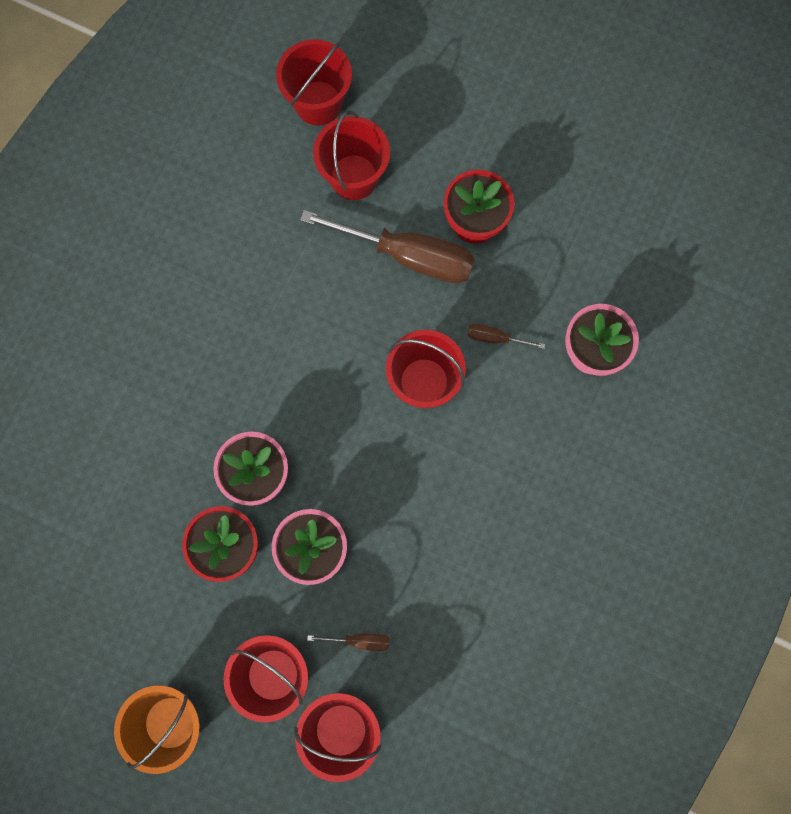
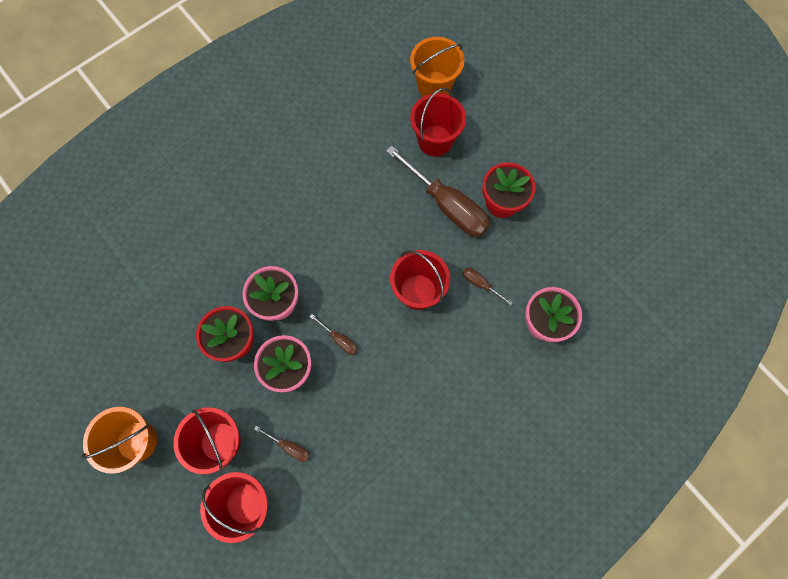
camera: 25 degrees right, 5 degrees down
(318, 103) = (434, 86): red bucket -> orange bucket
(356, 485) = (339, 340): none -> brown screwdriver

